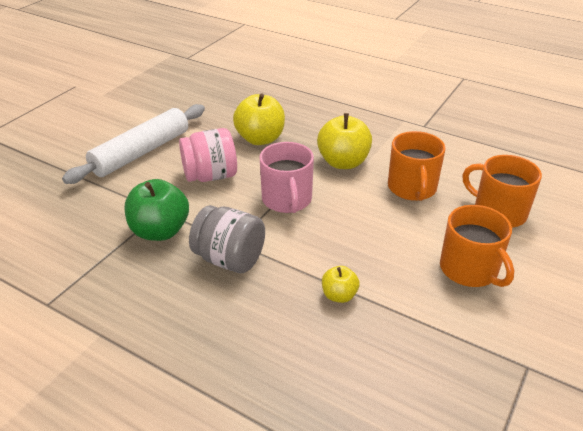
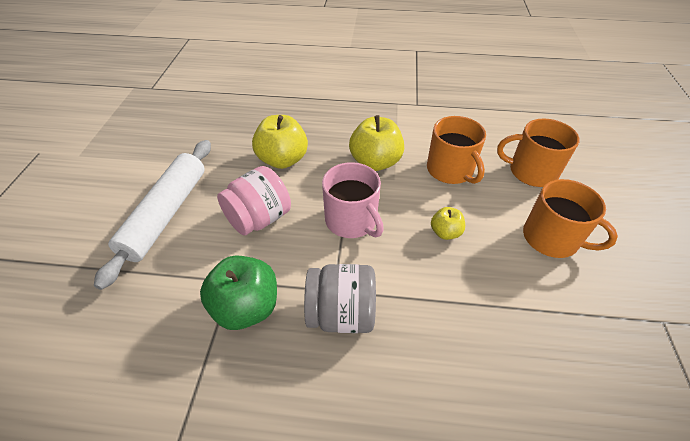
camera: 25 degrees left, 10 degrees up
(339, 295) = (469, 313): yellow apple -> yellow apple (445, 232)

